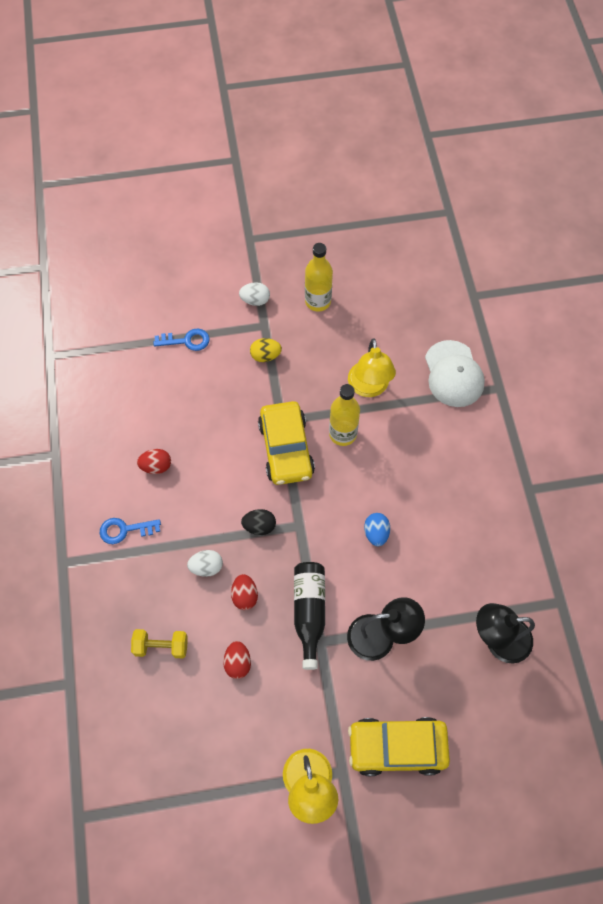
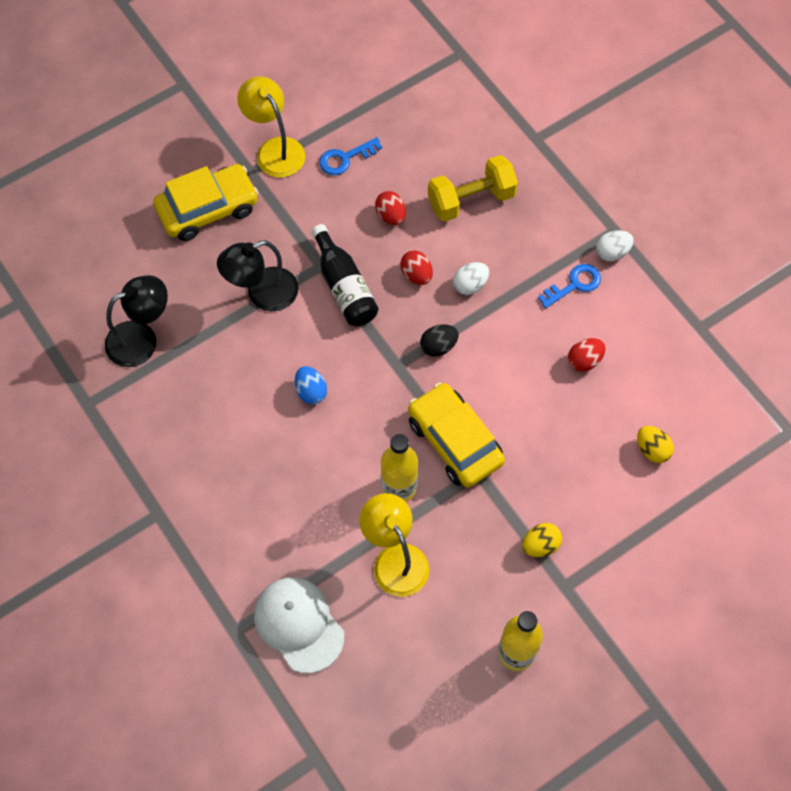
camera: 155 degrees right, 0 degrees up
(150, 384) = (652, 450): none -> yellow egg
(161, 646) = (471, 200): yellow dumbbell -> yellow dumbbell, size x1.50
(186, 341) = (646, 522): blue key -> blue key (345, 158)
(255, 300) = (596, 617): white egg -> white egg (612, 252)

